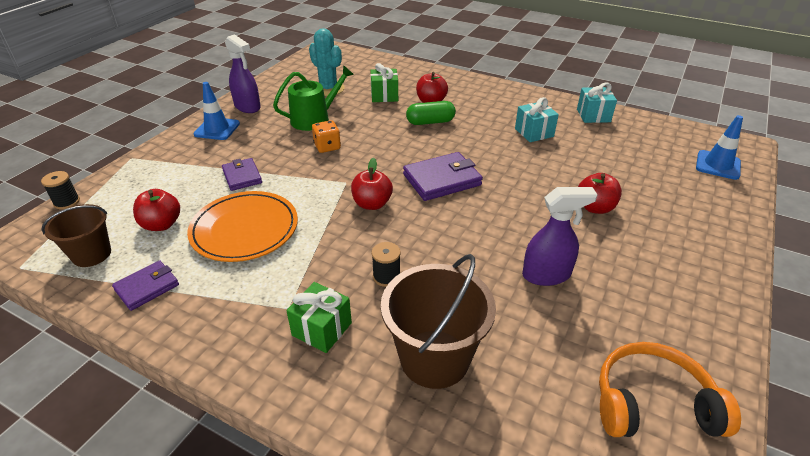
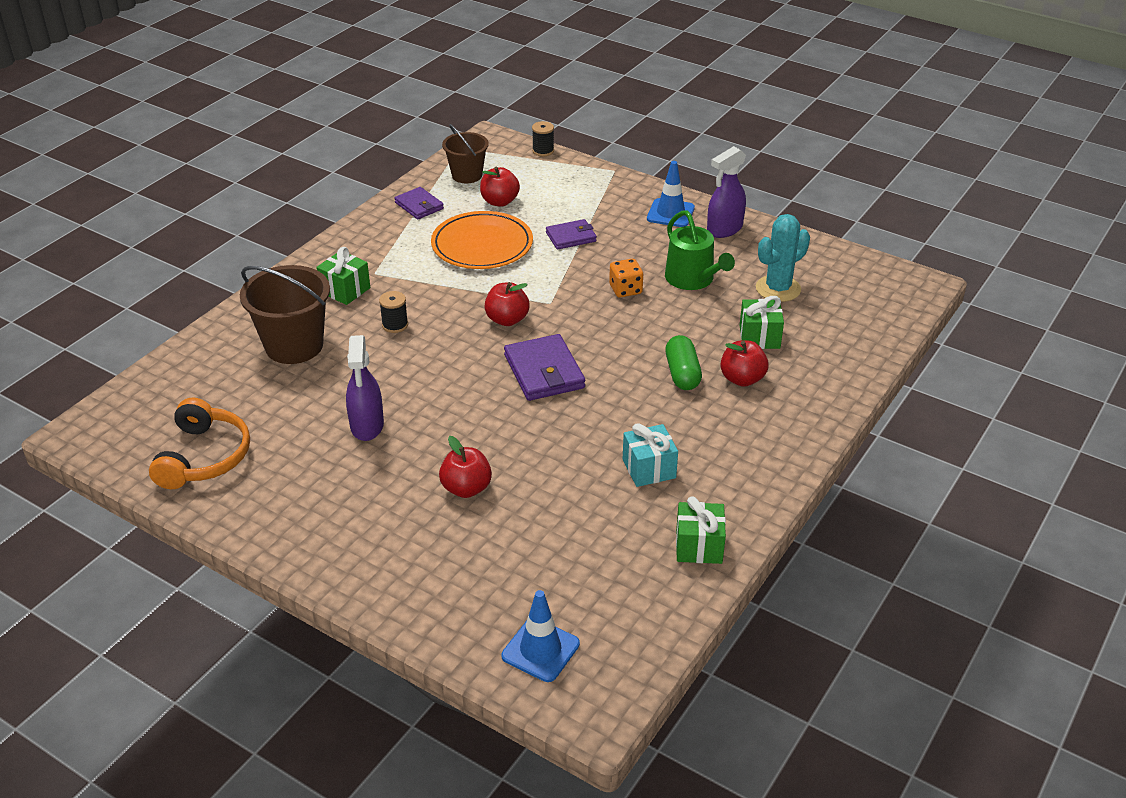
camera: 95 degrees right, 0 degrees up
(593, 115) = (699, 546): turquoise gift -> green gift

